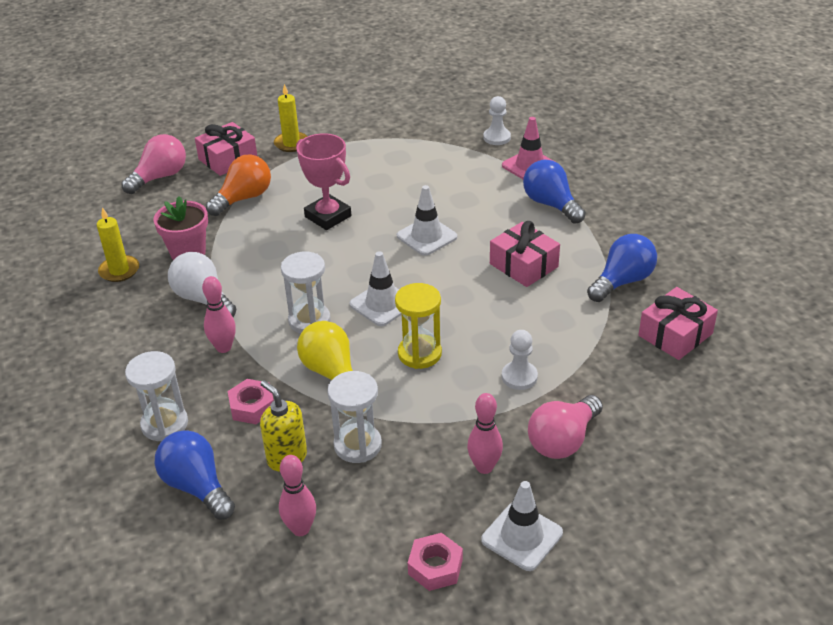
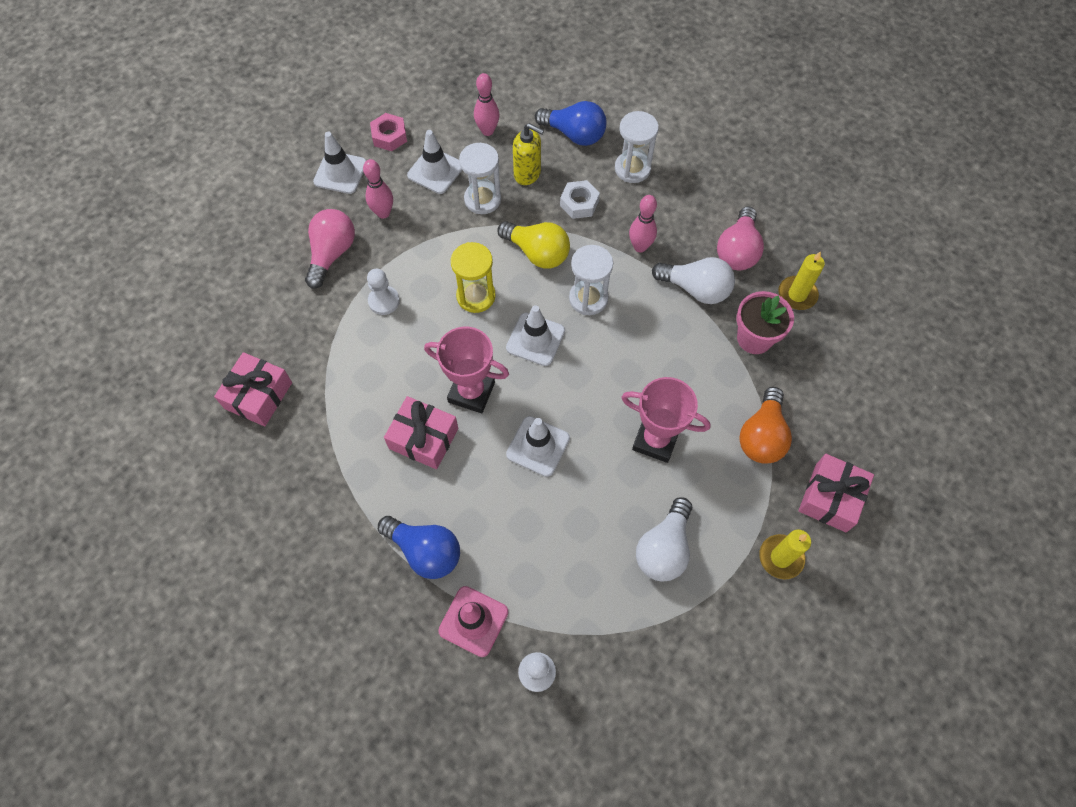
camera: 155 degrees right, 25 degrees up
(160, 177) = (877, 437): pink light bulb -> pink light bulb (737, 251)
(252, 407) = (579, 203): pink nut -> white nut
(369, 165) = (664, 548): none -> white light bulb
(396, 498) = (435, 171): none -> white traffic cone
(464, 283) = (471, 392): none -> pink trophy
(622, 281) = (320, 450): blue light bulb -> none

